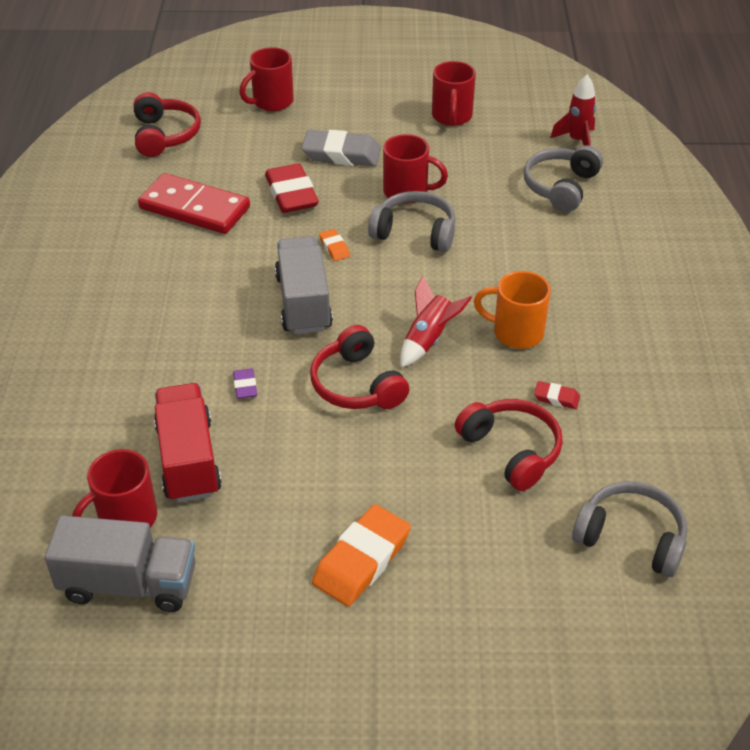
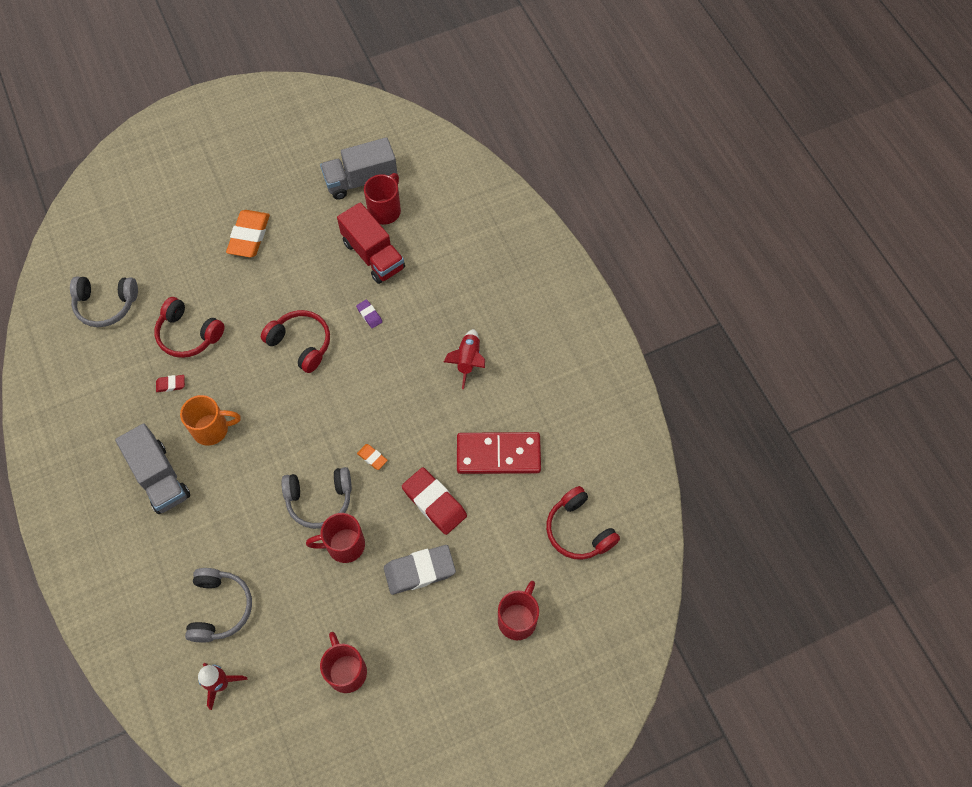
camera: 155 degrees right, 20 degrees up
(303, 303) = (368, 396): grey truck -> grey truck (159, 478)
(429, 340) = (269, 398): red rocket -> red rocket (468, 361)

